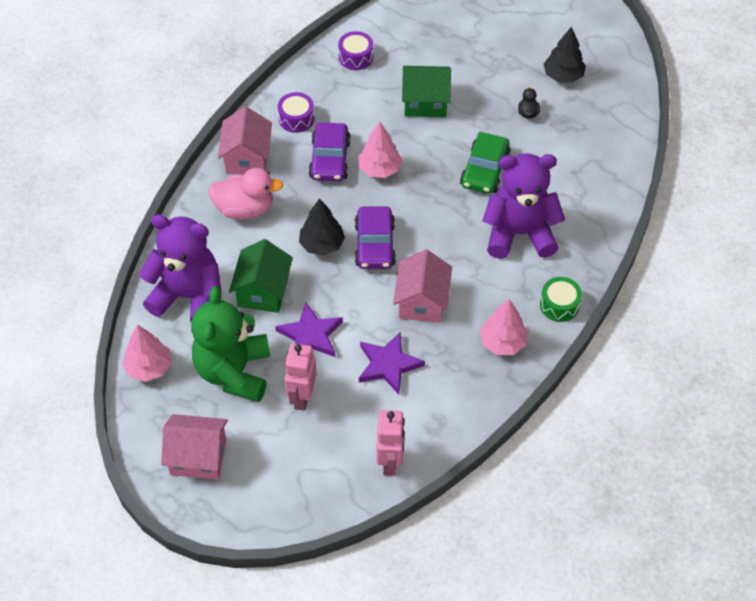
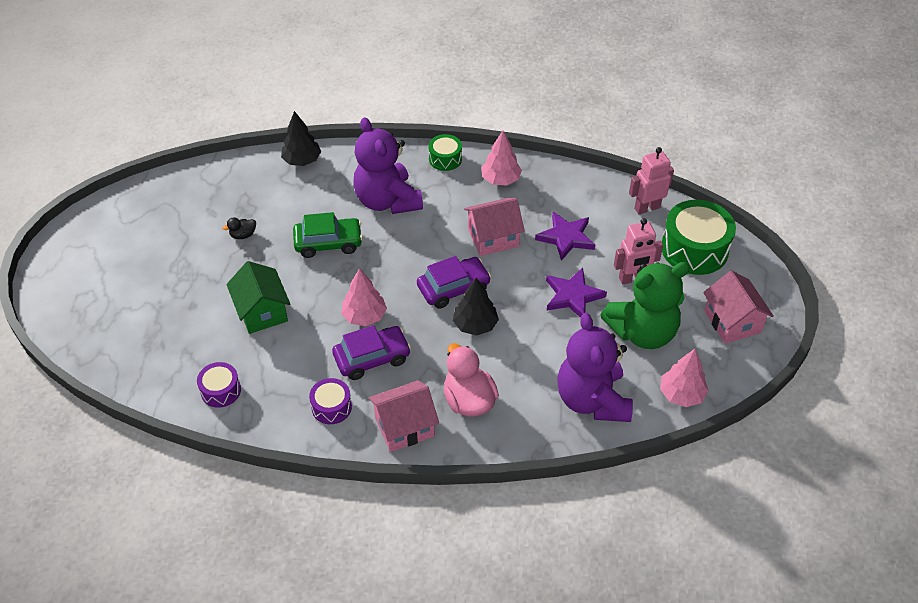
camera: 115 degrees left, 5 degrees down
(263, 291) = (551, 346): green house -> none
(308, 476) = (694, 249): none -> green drum
(563, 76) = (184, 225): black tree -> black tree (302, 160)

